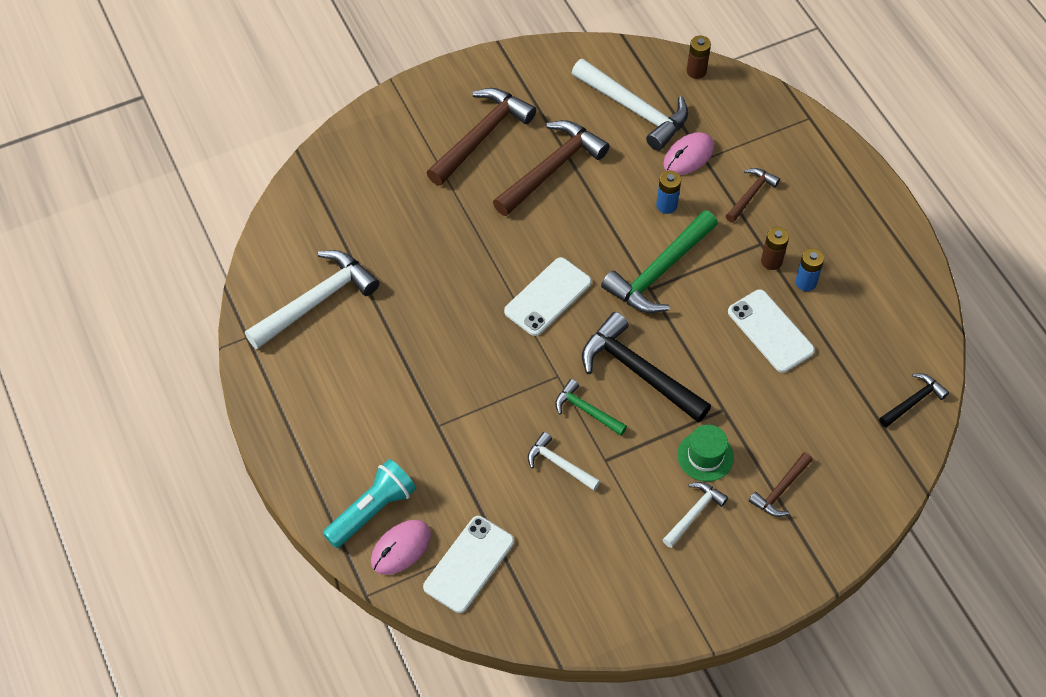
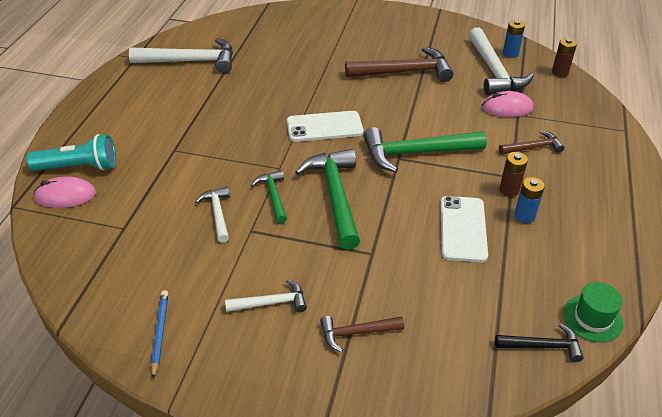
camera: 40 degrees right, 15 degrees down
(469, 564) = (89, 230): white phone -> none
(481, 136) = (379, 40): brown hammer -> none
(638, 371) = (335, 196): black hammer -> green hammer
(640, 604) = (160, 333): none -> blue pencil
(666, 205) = (462, 123): blue battery -> blue battery (510, 53)
(705, 456) = (323, 273): green hat -> green hat (592, 318)

